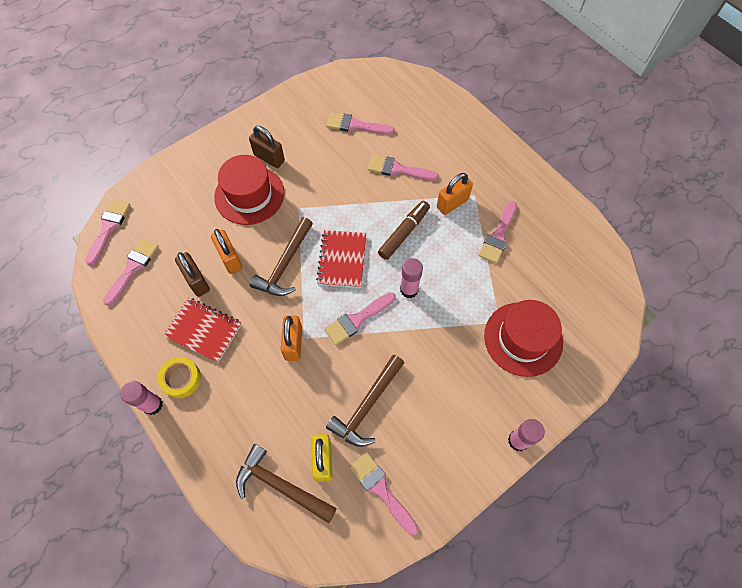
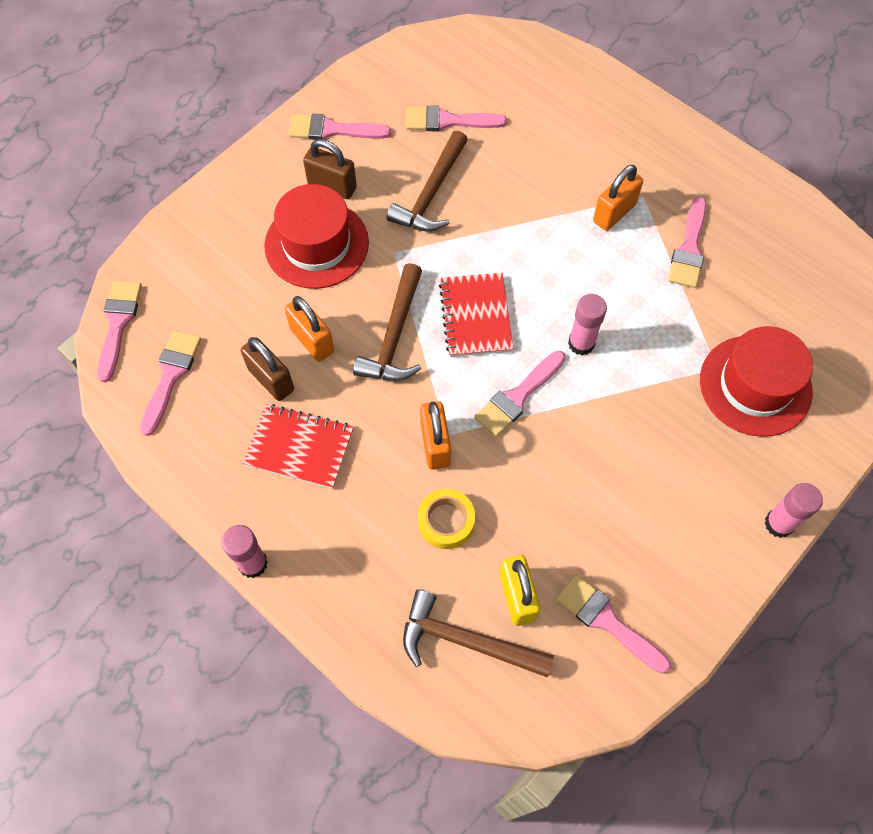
camera: 10 degrees left, 0 degrees up
(181, 379) = (285, 520): yellow tape -> yellow tape (446, 521)
(367, 406) = (560, 513): brown hammer -> brown hammer (431, 193)
(398, 169) = (524, 176): pink brush -> pink brush (332, 130)
(404, 233) = (555, 265): brown marker -> none

